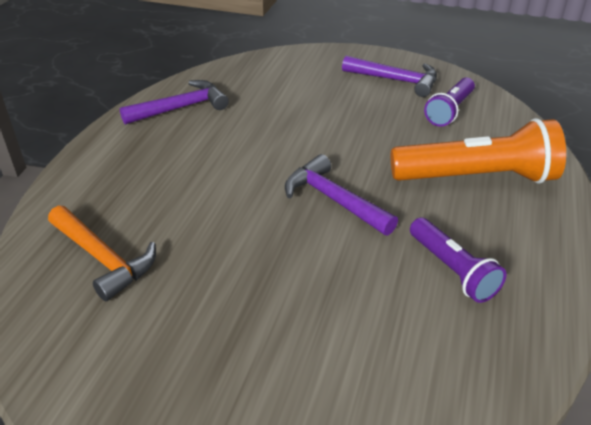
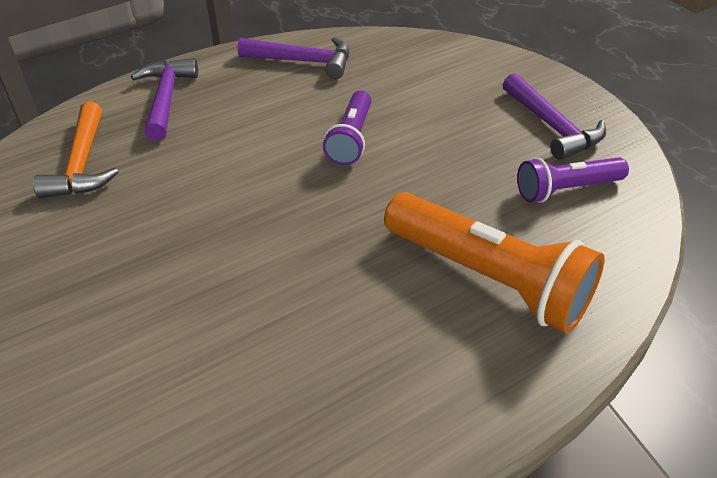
camera: 40 degrees right, 5 degrees up
(334, 200) = (312, 217): purple hammer -> purple hammer (166, 99)
(452, 270) = (322, 353): purple flashlight -> purple flashlight (351, 139)

